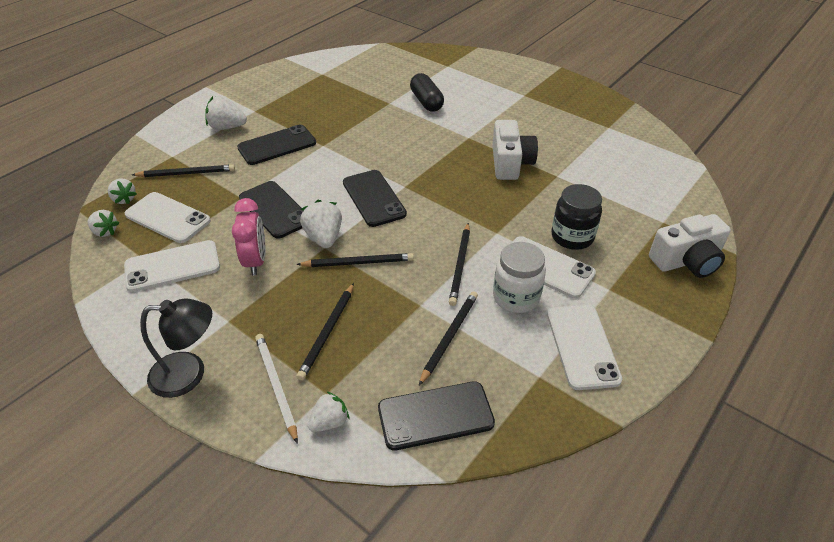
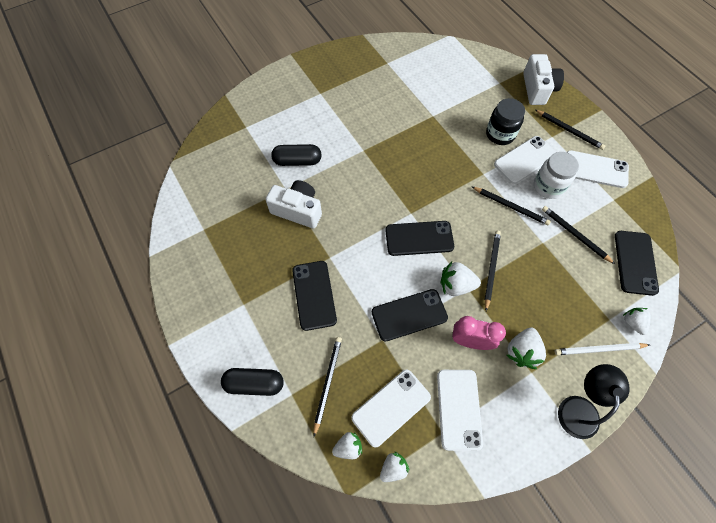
camera: 70 degrees left, 20 degrees up
(179, 134) = (254, 383): none -> black capsule
(227, 127) = (262, 334): white strawberry -> white strawberry (522, 351)
(328, 332) = (556, 306): black pencil -> black pencil (569, 130)
(510, 163) = (408, 136): white camera -> white camera (298, 210)

